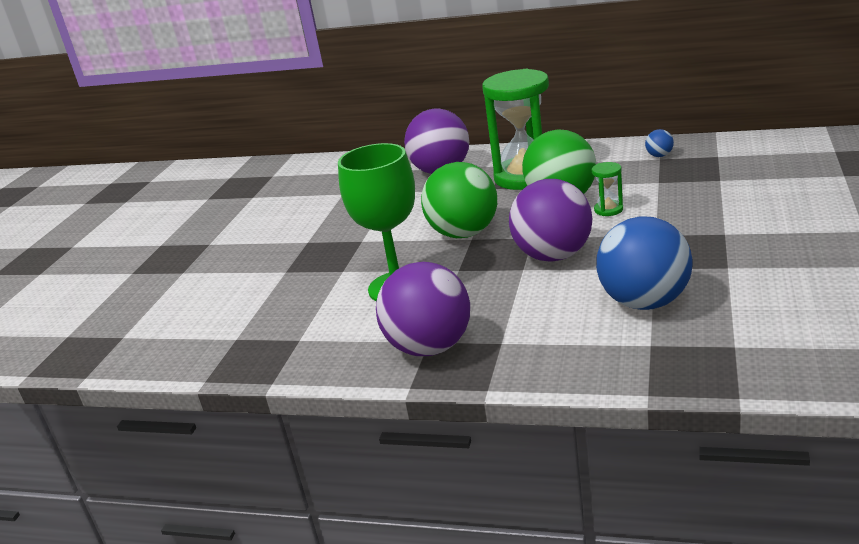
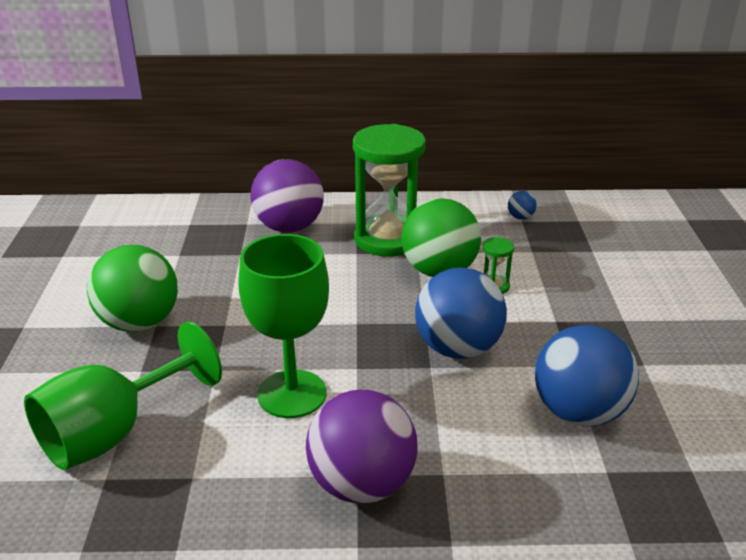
camera: 20 degrees left, 5 degrees up
(252, 310) = (113, 432): none -> green goblet
(464, 233) = (345, 316): green ball -> green ball (139, 323)
(553, 256) = (457, 348): purple ball -> blue ball

